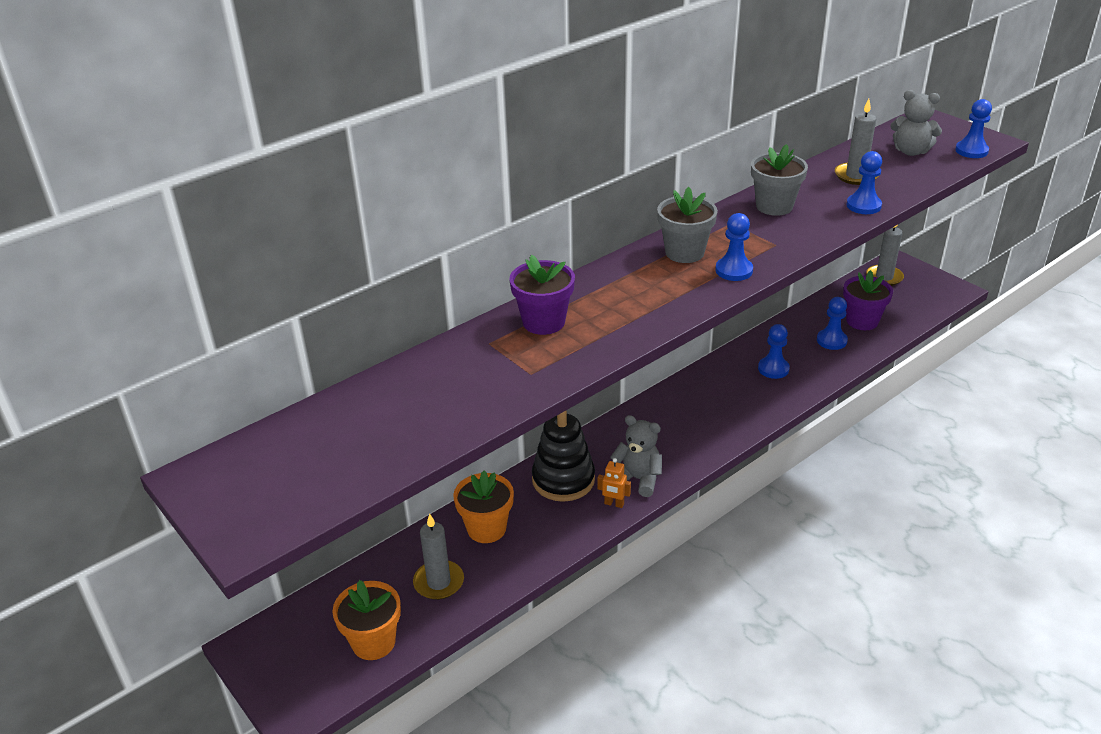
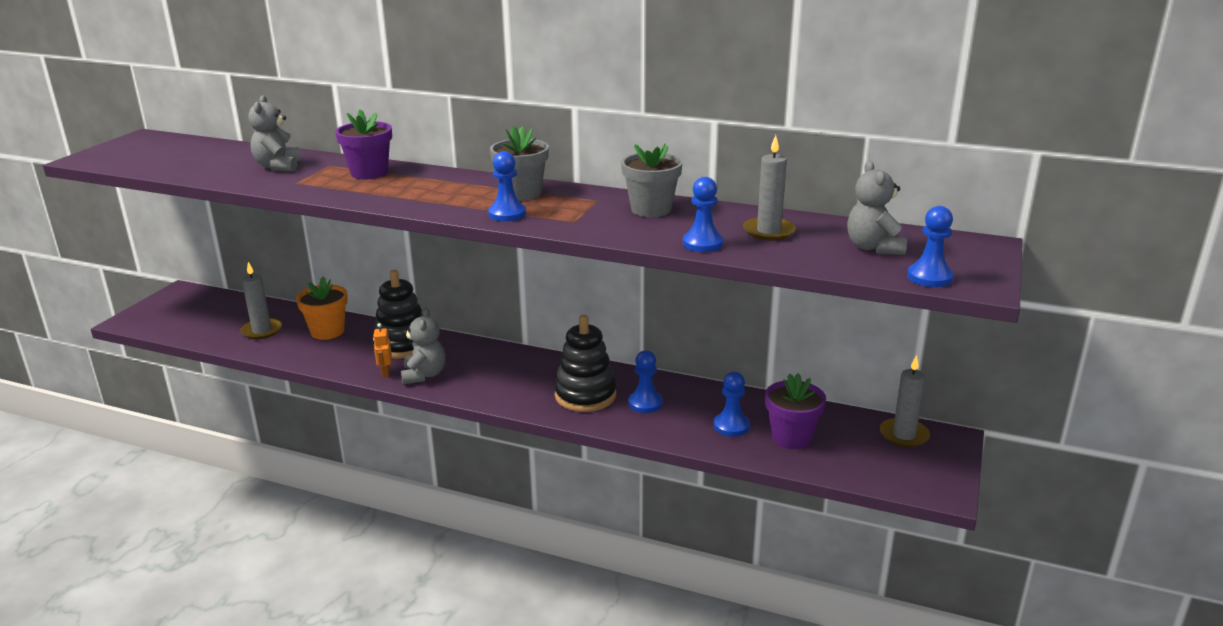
camera: 60 degrees right, 10 degrees down
(373, 642) = (195, 326): orange flower pot -> none
(459, 378) = (278, 166): none -> grey teddy bear
(741, 395) = (585, 395): none -> black stacking toy

